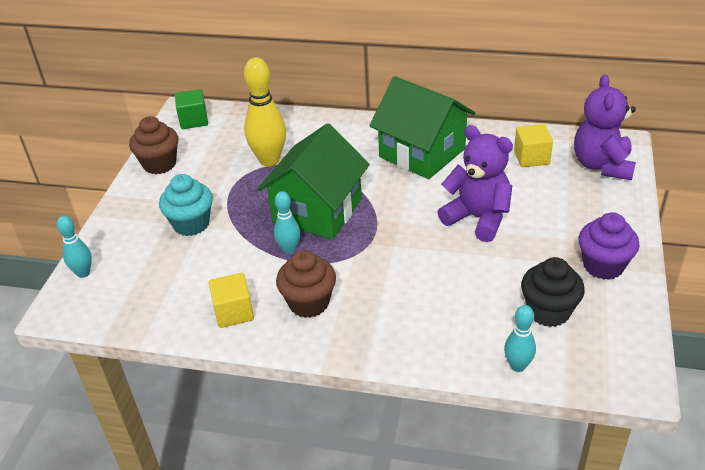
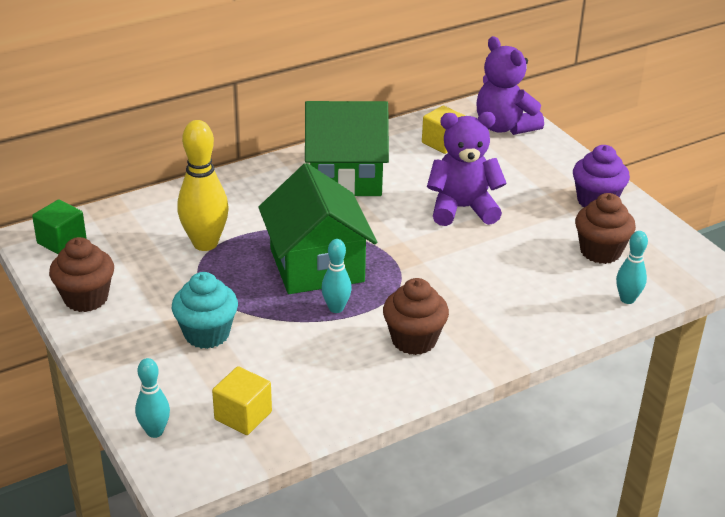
camera: 45 degrees left, 5 degrees down
(234, 312) = (358, 382): yellow cube -> yellow cube (243, 416)
(548, 311) = (600, 251): black cupcake -> brown cupcake

